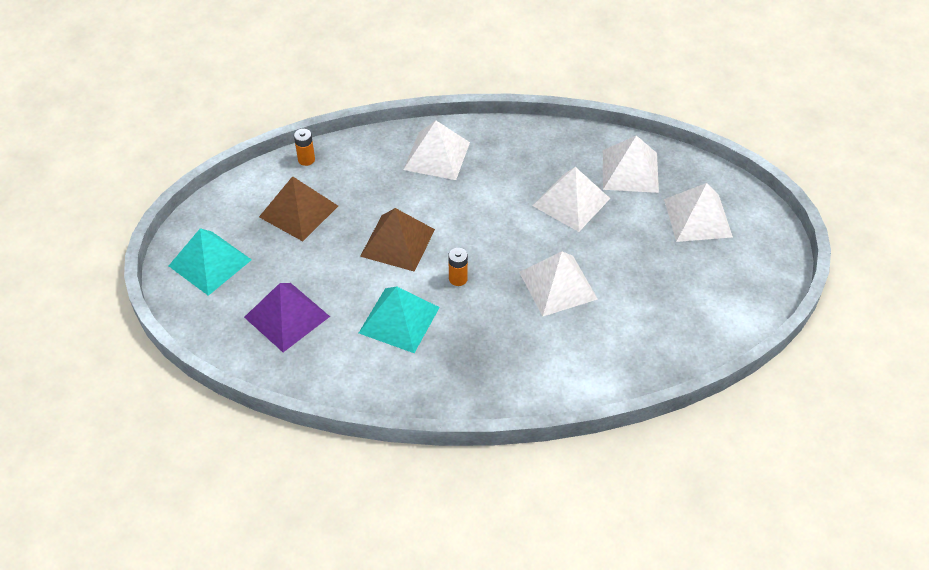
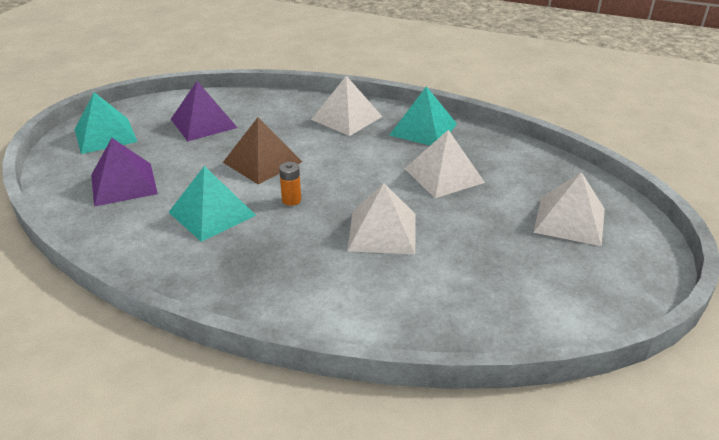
camera: 25 degrees right, 15 degrees down
(298, 211) = (203, 123): brown pyramid -> purple pyramid
(306, 159) = (241, 96): orange battery -> none
(519, 147) = (423, 129): none -> turquoise pyramid
(630, 171) = (519, 168): white pyramid -> none

